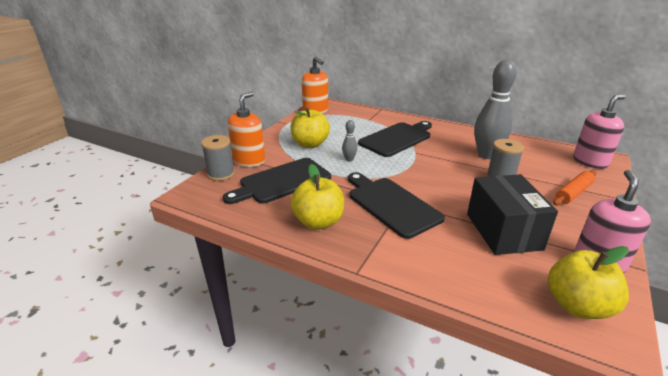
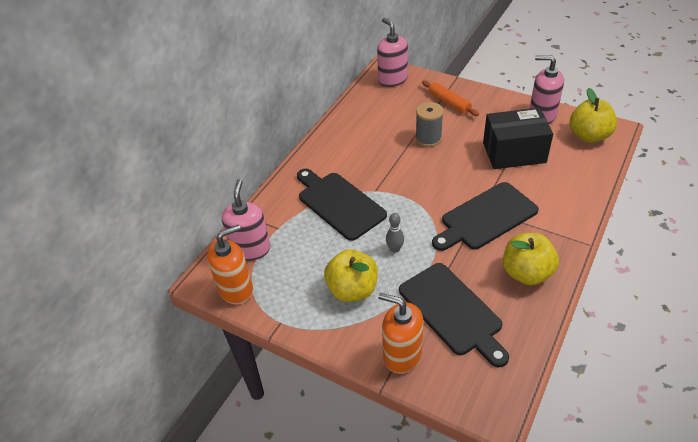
camera: 85 degrees left, 15 degrees up
(221, 174) = (440, 382): grey spool -> none
(349, 113) = (251, 249): none -> pink soap dispenser
(486, 155) = (381, 139): grey bowling pin -> none

